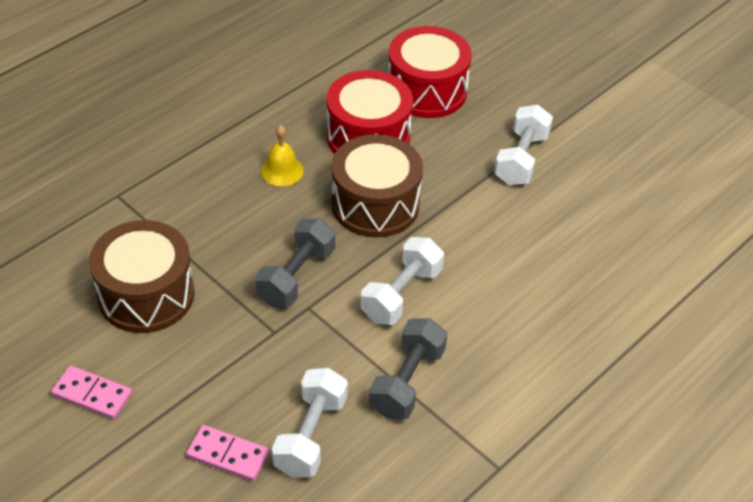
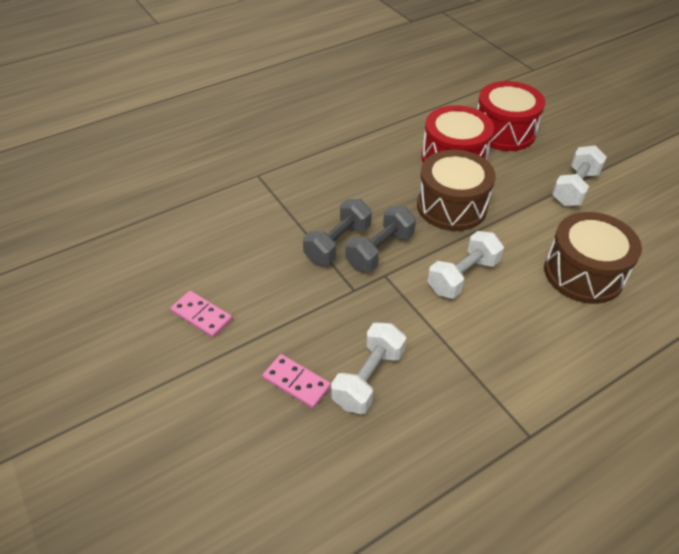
camera: 15 degrees right, 0 degrees up
(146, 295) = (261, 247): brown drum -> brown drum (583, 273)
(282, 170) = (383, 173): yellow bell -> none
(407, 381) = (457, 347): grey dumbbell -> grey dumbbell (338, 244)

